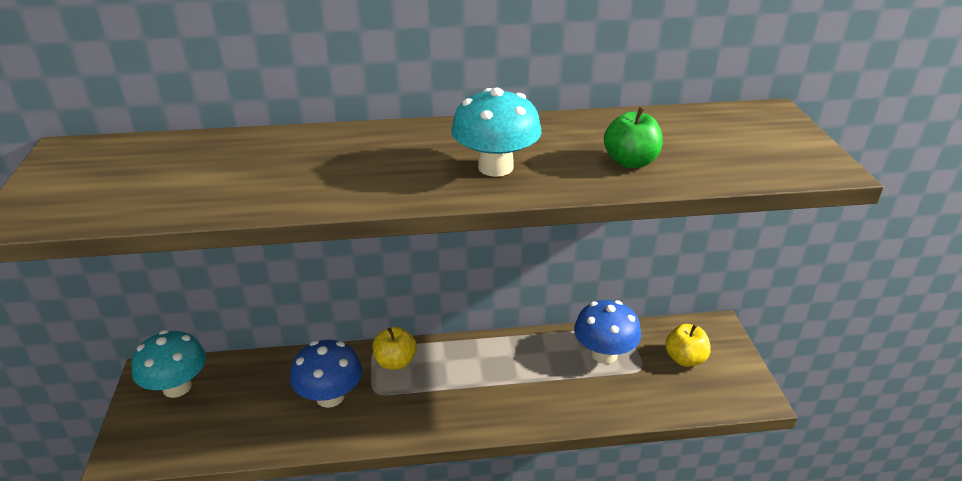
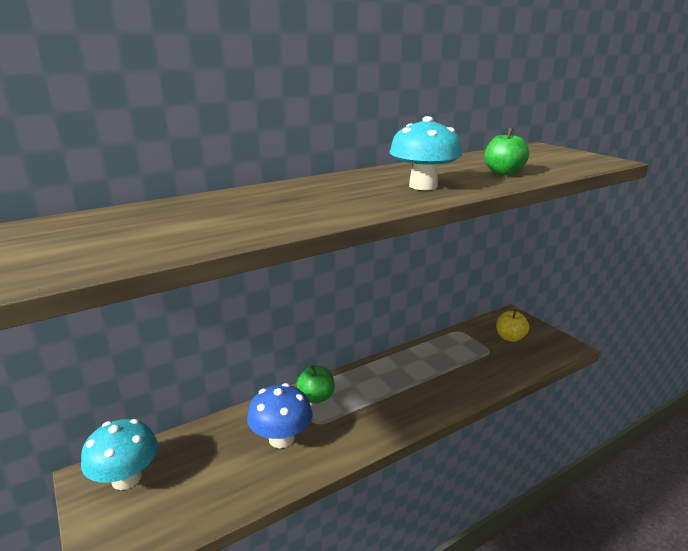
camera: 25 degrees left, 10 degrees down
(395, 362) = (316, 397): yellow apple -> green apple
(604, 354) = (459, 349): blue mushroom -> none

